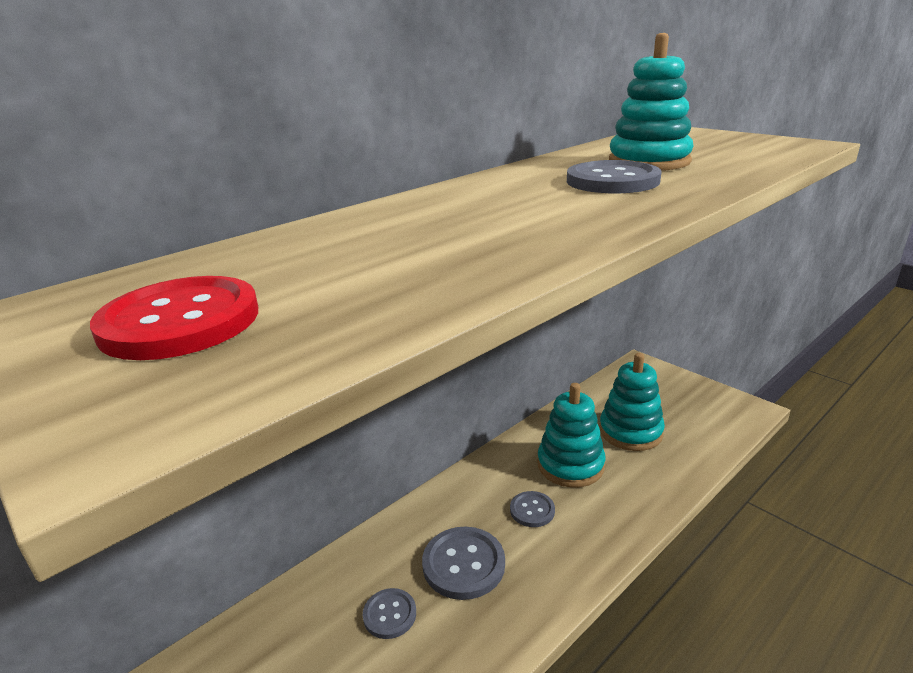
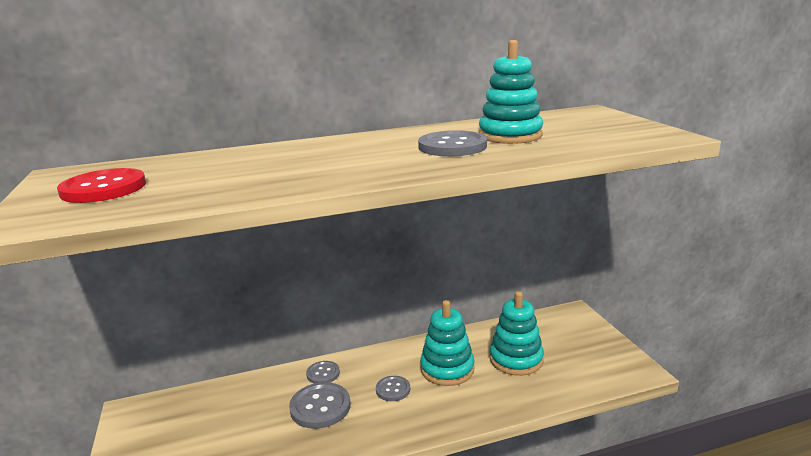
camera: 25 degrees right, 5 degrees down
(389, 614) = (254, 419): grey button -> grey button (323, 373)

